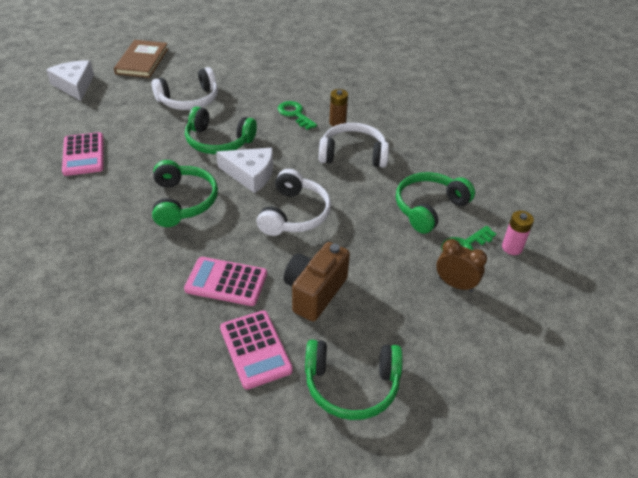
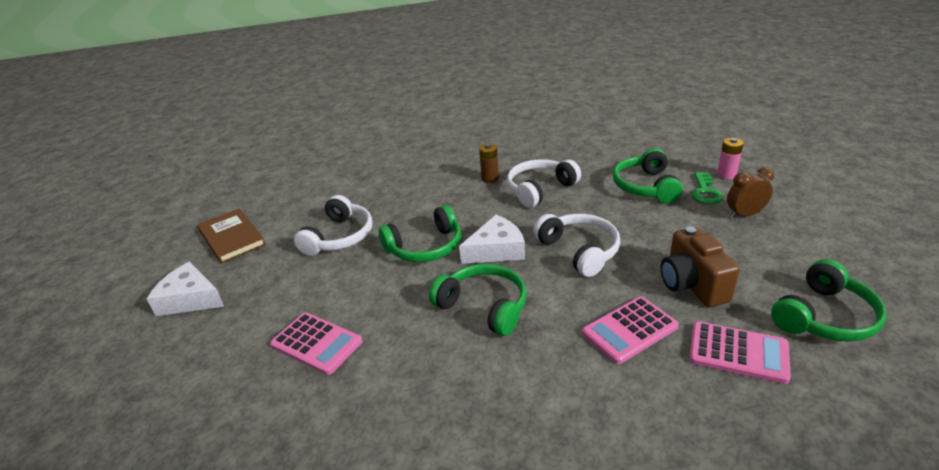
camera: 40 degrees left, 10 degrees down
(295, 114) = (448, 192): green key -> none

